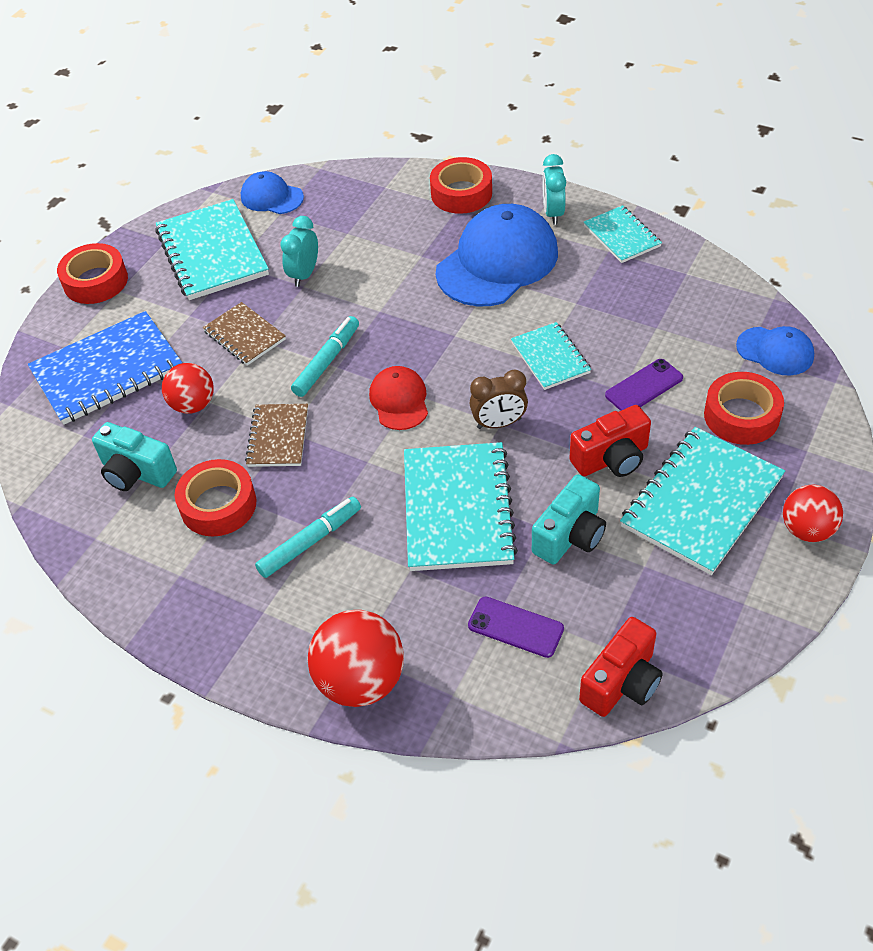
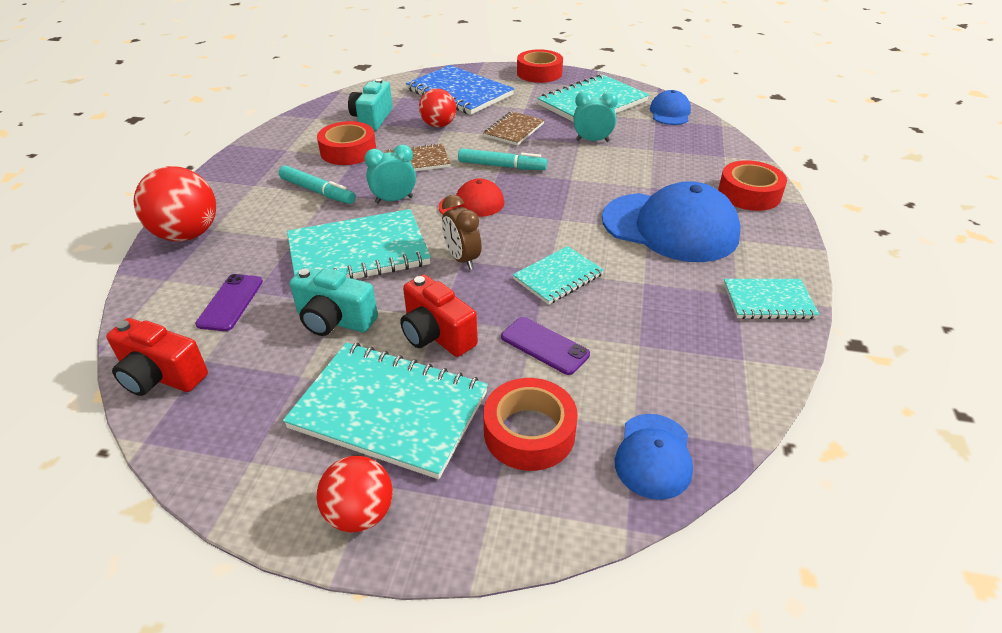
camera: 70 degrees right, 10 degrees down
(553, 213) = (766, 250): turquoise clock -> turquoise clock (394, 200)
(622, 236) = (768, 301): turquoise notebook -> turquoise notebook turned 45 degrees clockwise

